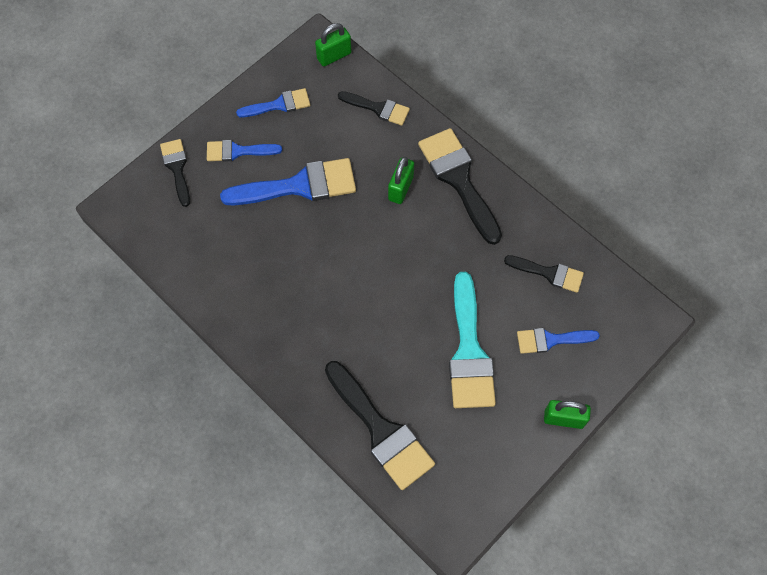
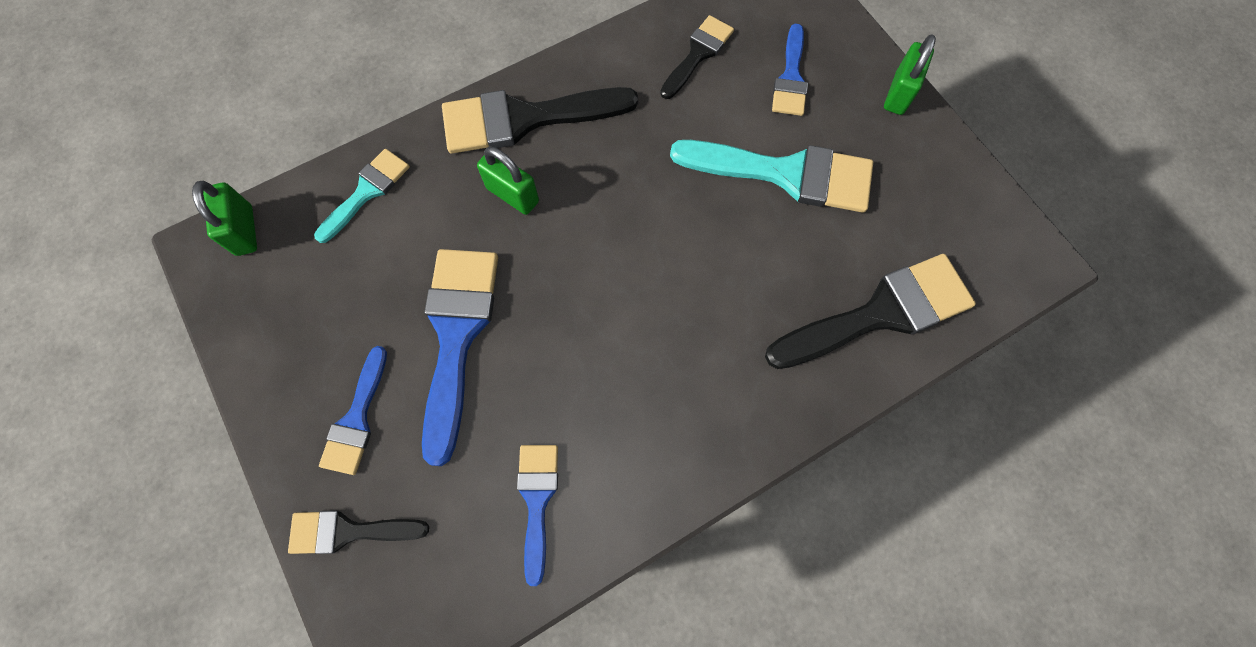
camera: 75 degrees left, 5 degrees up
(279, 105) = (296, 333): blue brush -> blue brush (537, 500)
(378, 108) = (367, 191): black brush -> turquoise brush

